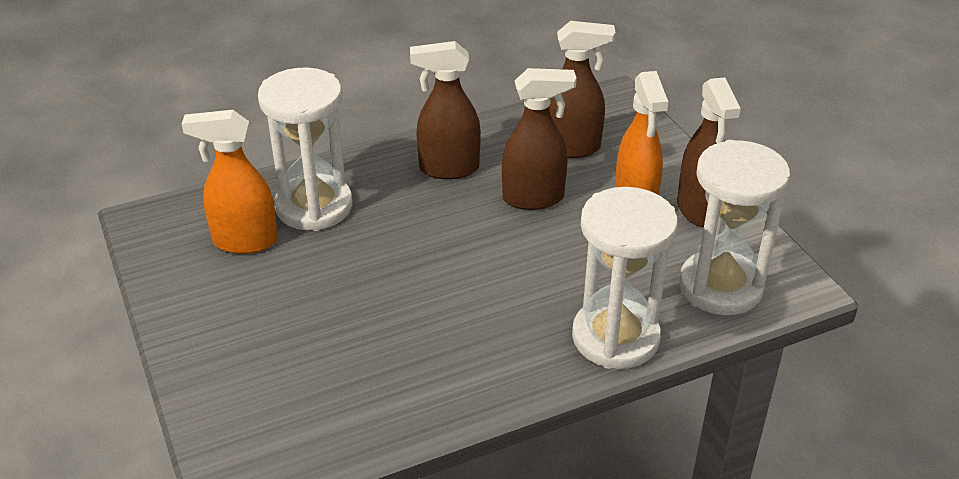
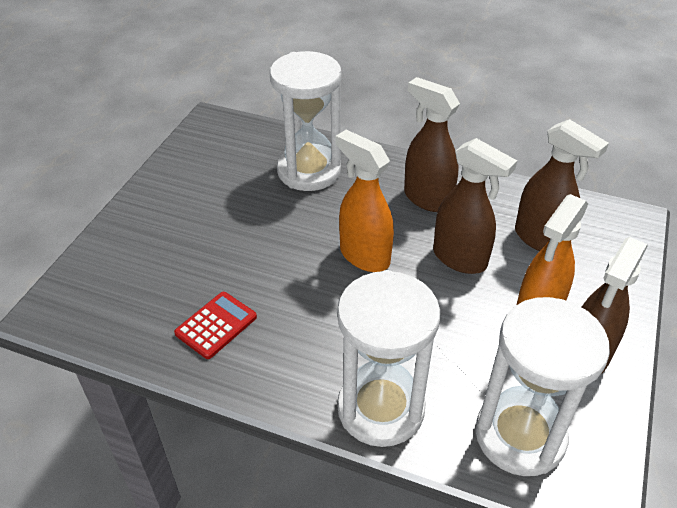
camera: 45 degrees right, 5 degrees up
(244, 241) = (242, 168): orange spray bottle -> orange spray bottle (364, 256)
(411, 375) = (216, 325): none -> red calculator

